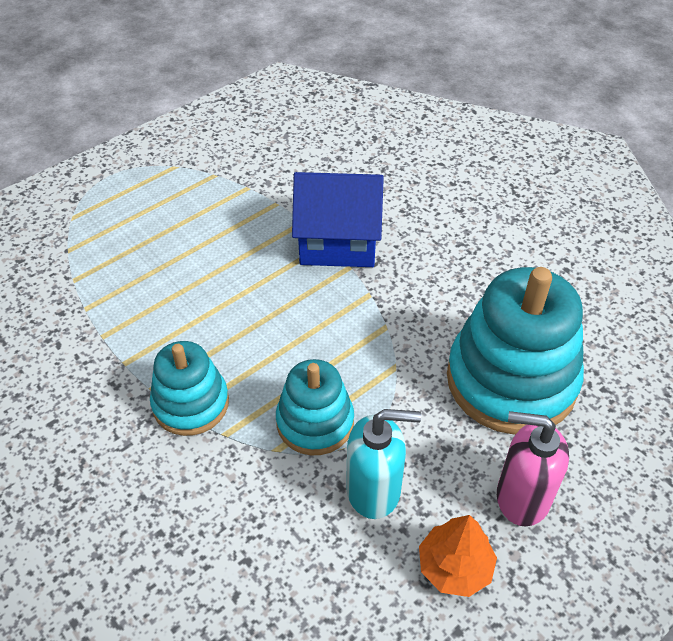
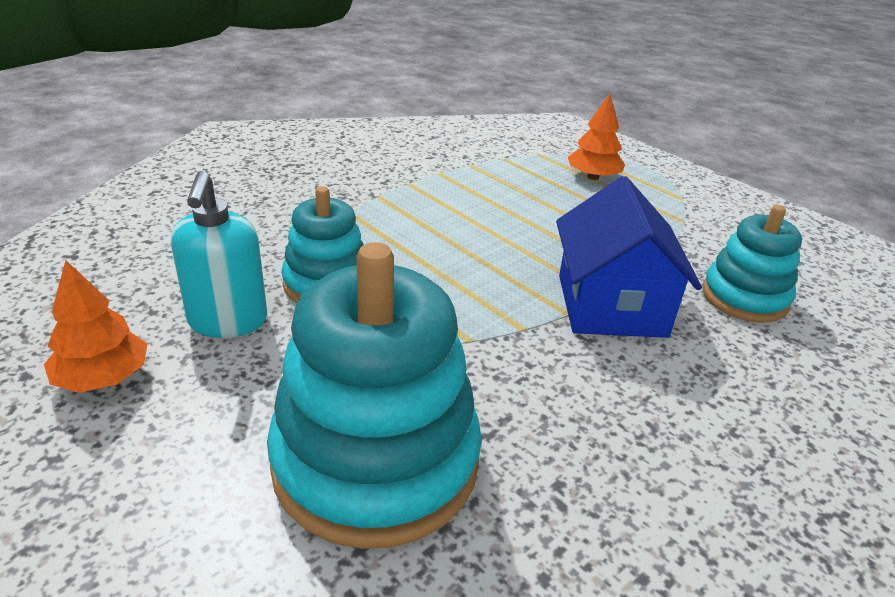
camera: 85 degrees right, 15 degrees down
(126, 217) = (593, 177): none -> orange tree
(191, 403) = (360, 215): turquoise stacking toy -> turquoise stacking toy (744, 297)
(522, 497) = (172, 451): pink soap dispenser -> none

